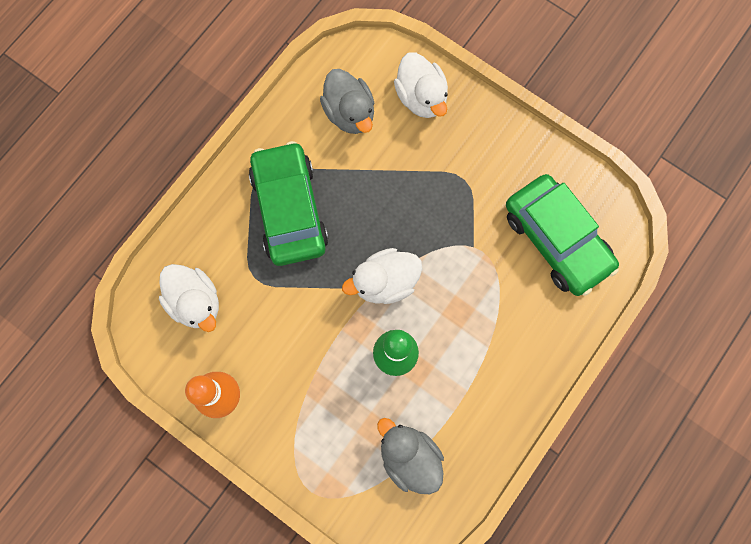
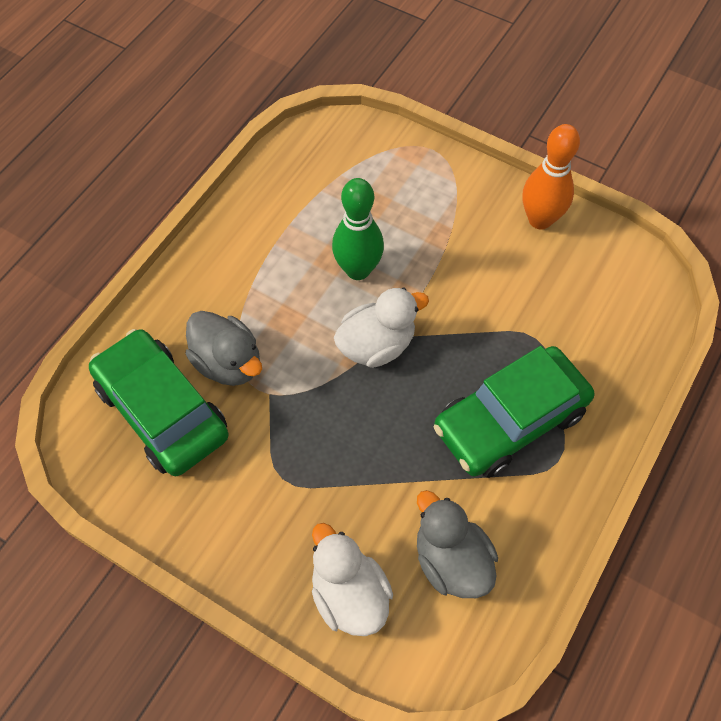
camera: 175 degrees right, 15 degrees down
(195, 302) = (598, 306): white duck -> none
(289, 209) = (510, 420): green car -> green car turned 75 degrees clockwise
(409, 457) = (334, 183): grey duck -> grey duck (228, 363)

